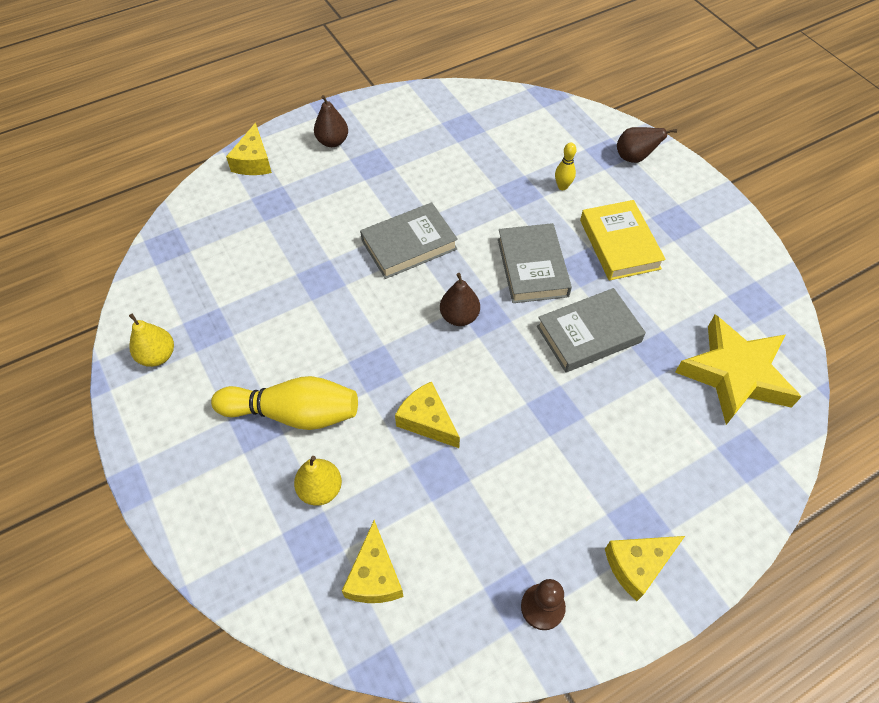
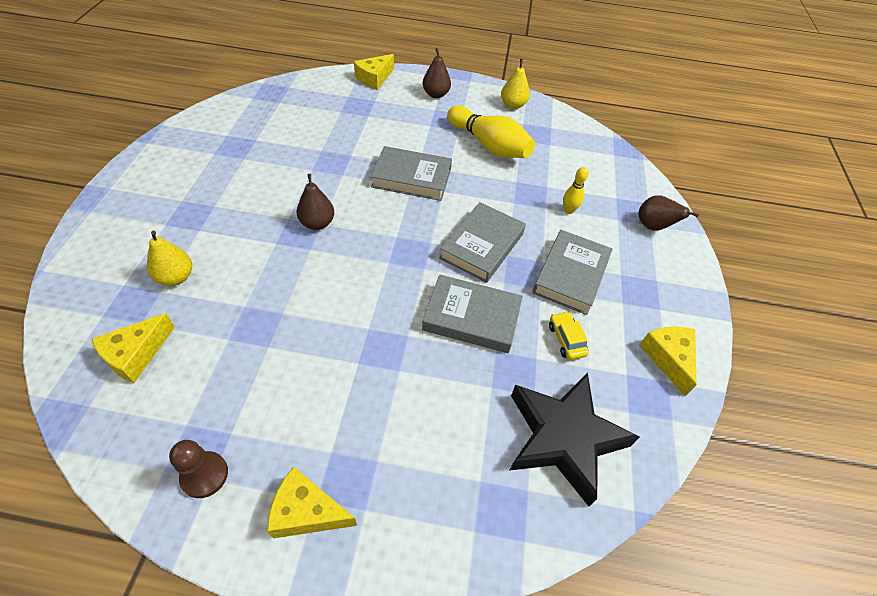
camera: 35 degrees right, 5 degrees down
(158, 356) = (192, 142): yellow pear -> yellow pear (513, 105)
(293, 413) = (219, 223): yellow bowling pin -> yellow bowling pin (489, 145)
(427, 421) = (289, 288): yellow cheese -> yellow cheese (668, 358)
(459, 317) = (391, 241): brown pear -> brown pear (317, 223)
(619, 244) = (570, 275): yellow book -> grey book
(667, 300) = (566, 340): none -> yellow car
(735, 374) = (564, 438): yellow star -> black star

